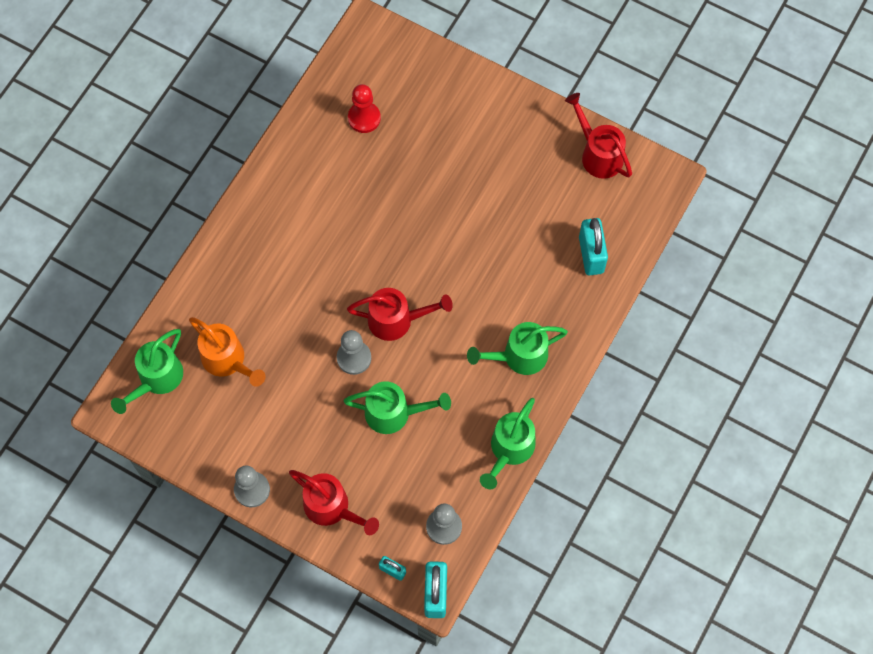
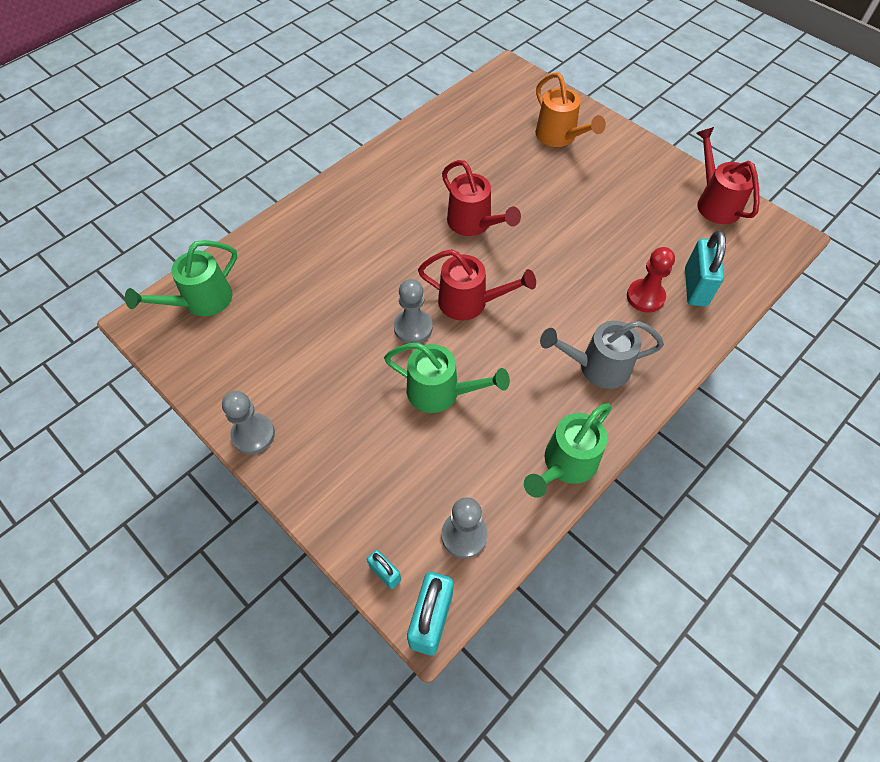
camera: 15 degrees right, 10 degrees down
(228, 361) = (280, 301): orange watering can -> orange watering can (559, 137)
(332, 508) = (336, 478): red watering can -> red watering can (474, 224)
(364, 118) = (487, 132): red pawn -> red pawn (645, 297)
(518, 356) = (596, 367): green watering can -> grey watering can

